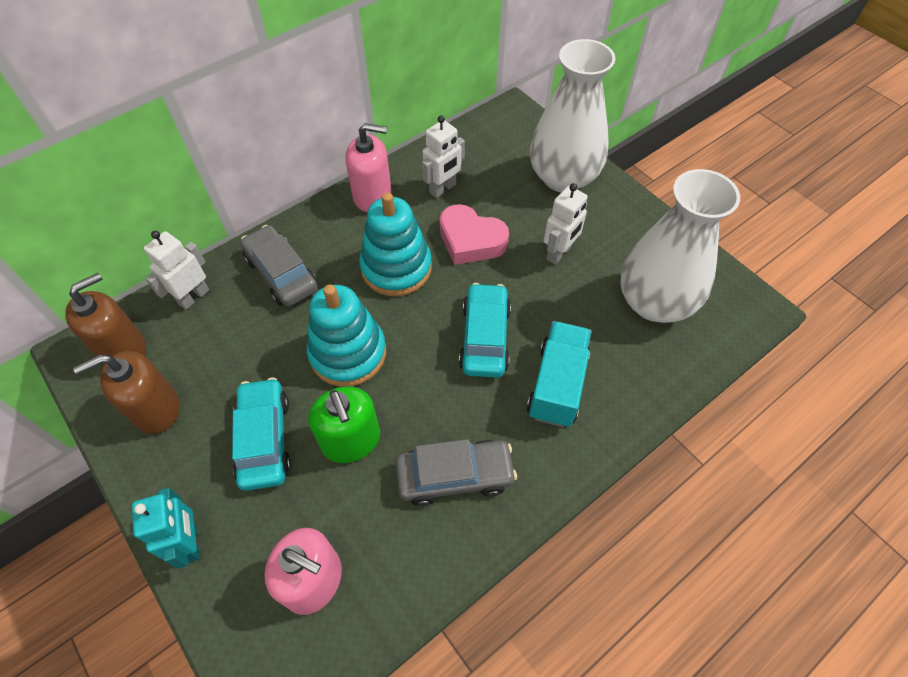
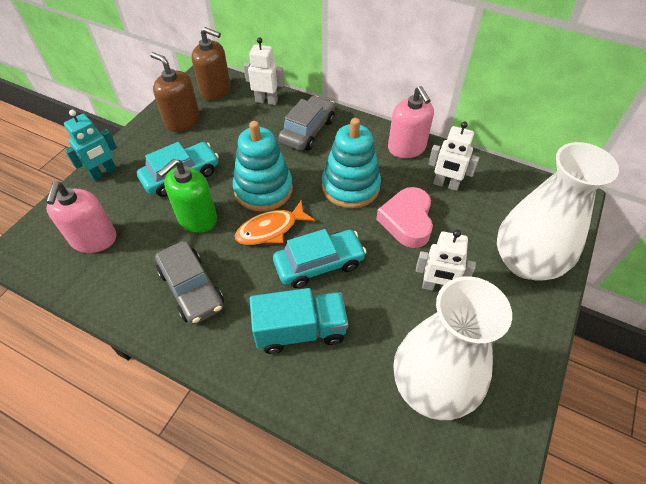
camera: 65 degrees right, 5 degrees down
(413, 366) = (270, 229): none -> orange fish

